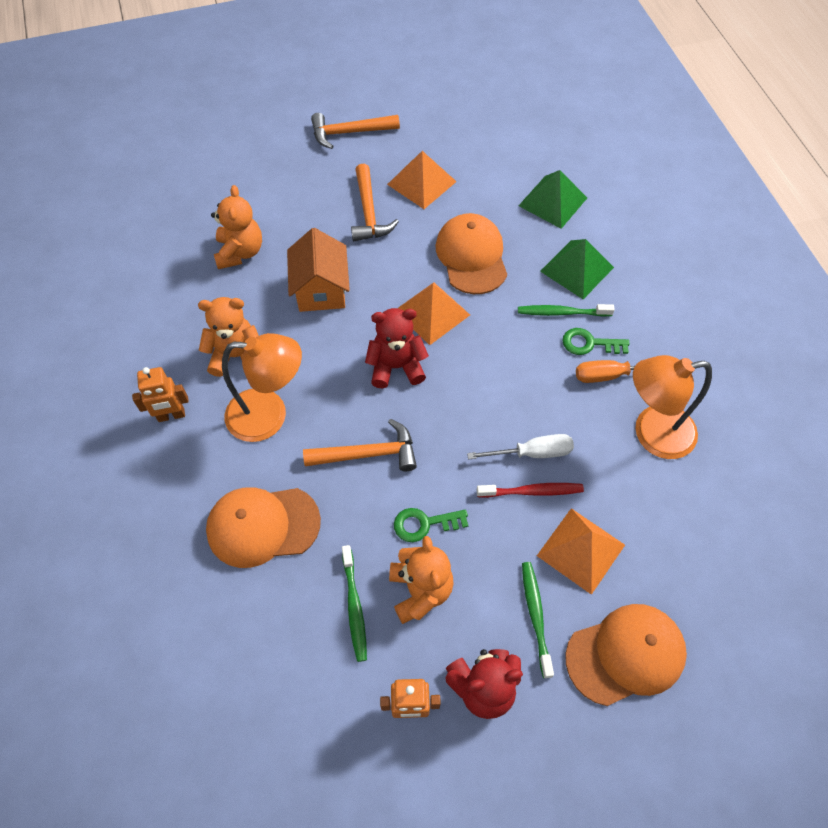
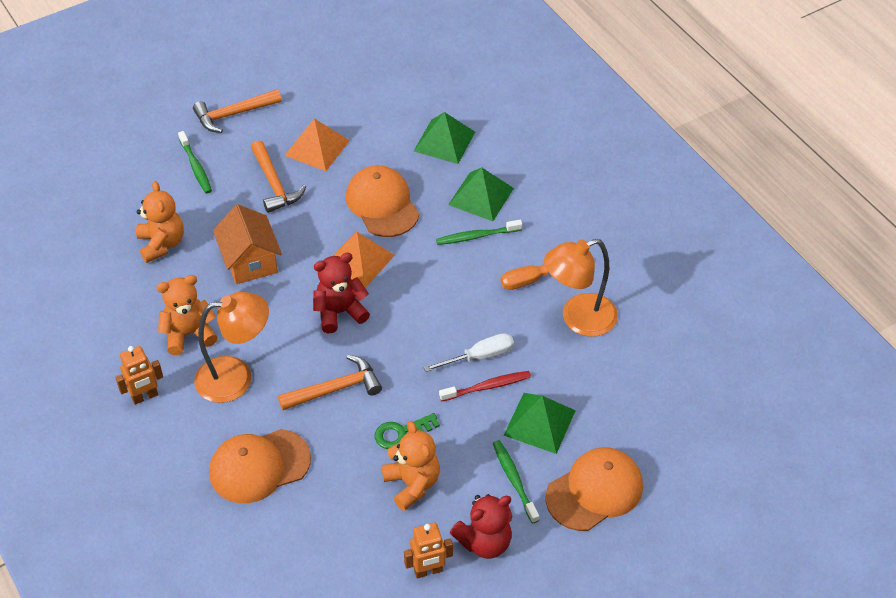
camera: 15 degrees left, 10 degrees down
(354, 606) = (359, 509): green toothbrush -> green toothbrush (196, 167)
(580, 550) = (539, 422): orange pyramid -> green pyramid
(589, 343) = (507, 257): green key -> none

